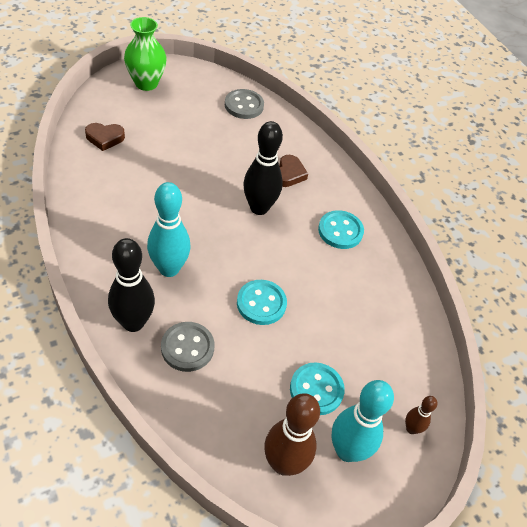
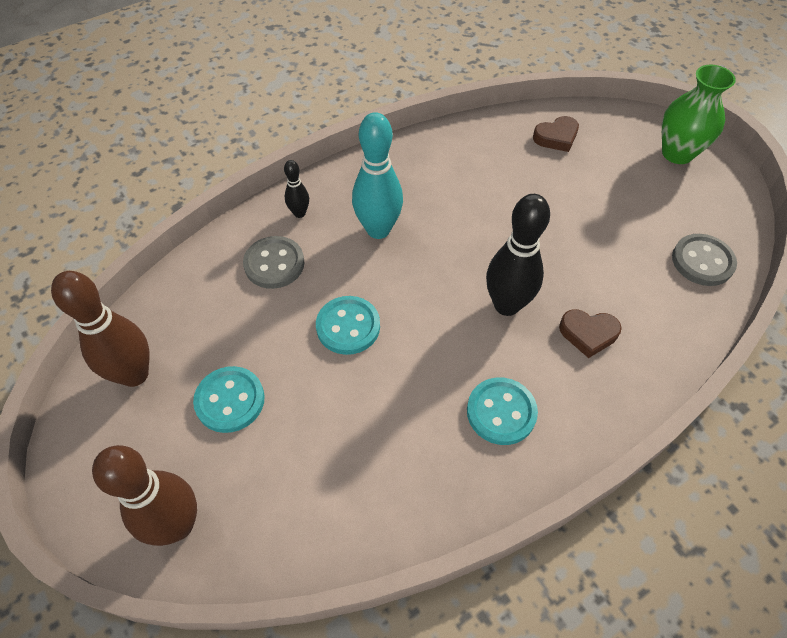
camera: 90 degrees right, 5 degrees up
(105, 138) = (556, 137): brown heart -> brown heart turned 105 degrees counterclockwise
(133, 322) = (299, 213): black bowling pin -> black bowling pin, size x0.50
(347, 450) = (148, 442): turquoise bowling pin -> none
(411, 428) = (178, 525): brown bowling pin -> brown bowling pin, size x2.00

